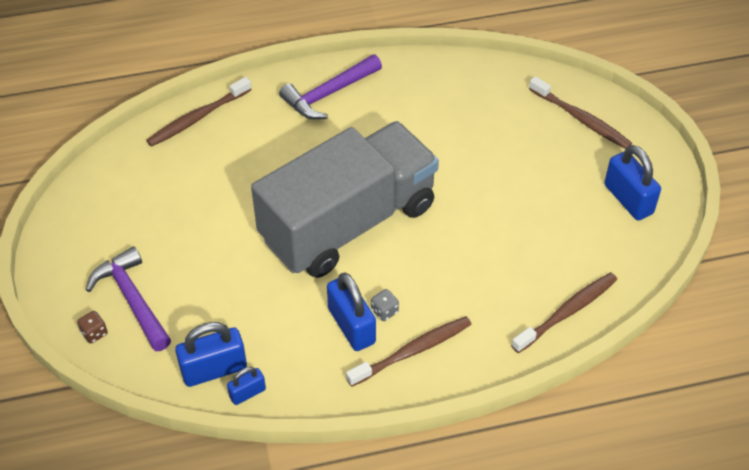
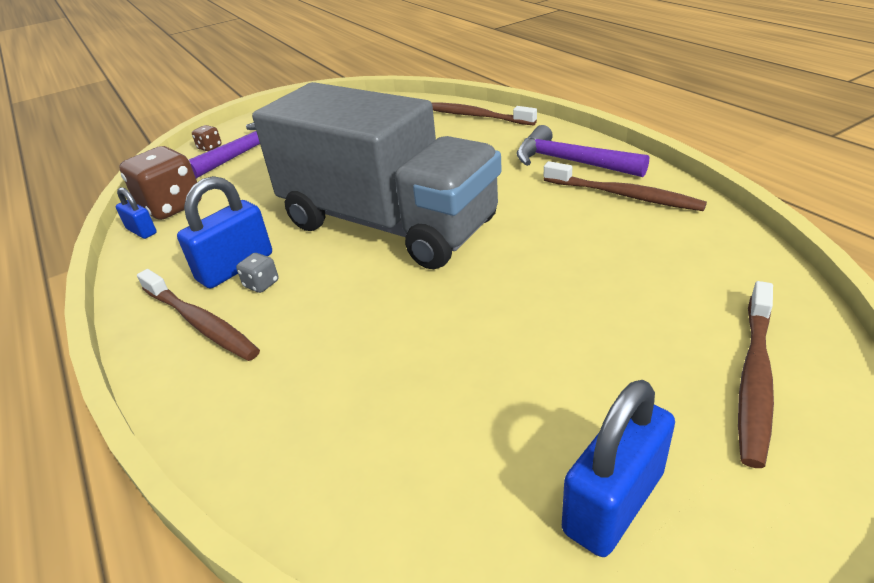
camera: 75 degrees right, 15 degrees down
(214, 369) = (171, 206): blue padlock -> brown dice
(567, 312) = (297, 472): brown toothbrush -> brown toothbrush (624, 195)

